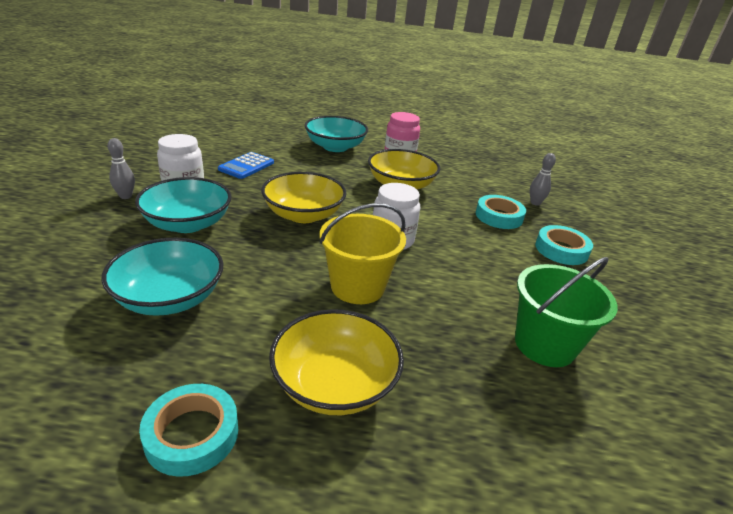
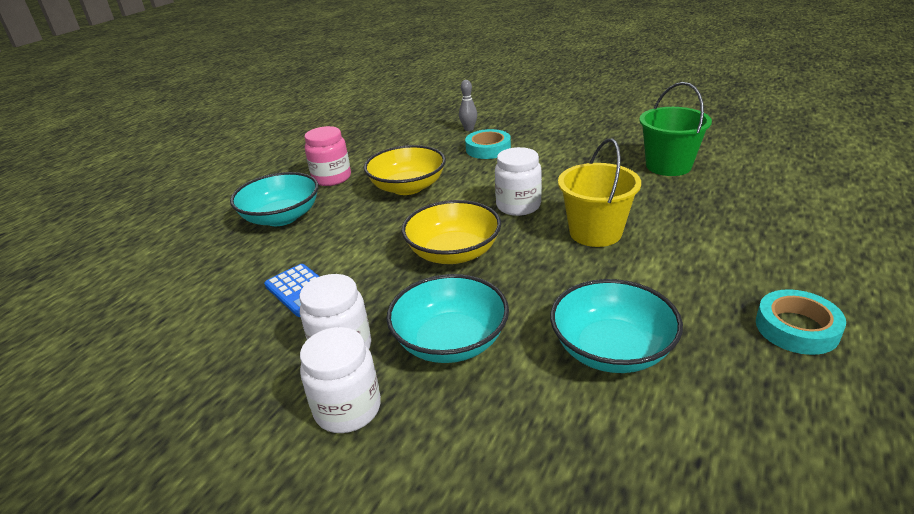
camera: 65 degrees left, 0 degrees up
(125, 196) = (348, 409): grey bowling pin -> white jar
(334, 384) = (725, 255): yellow bowl -> none
(561, 250) = (548, 135): turquoise tape -> none

